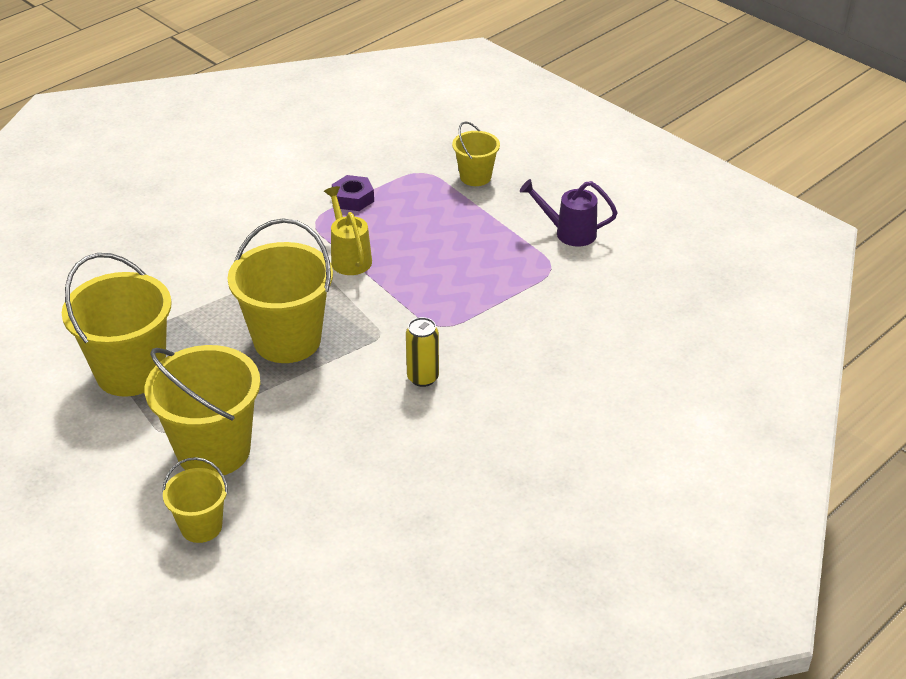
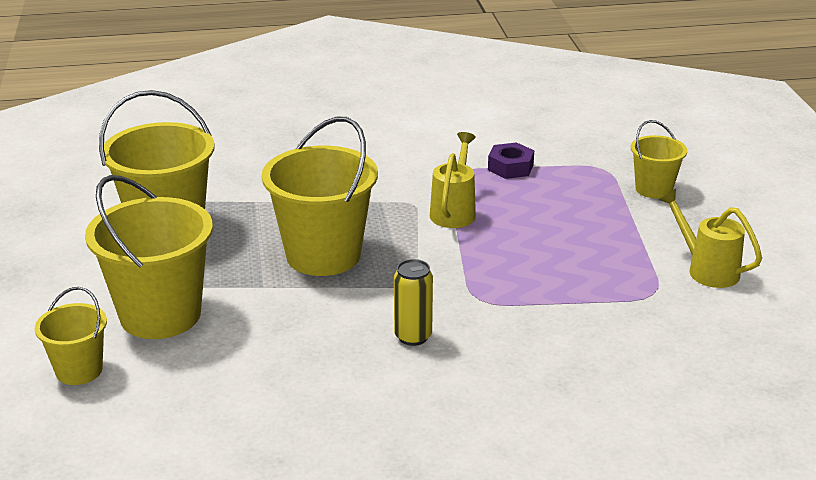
camera: 35 degrees right, 10 degrees down
(569, 233) = (707, 270): purple watering can -> yellow watering can

